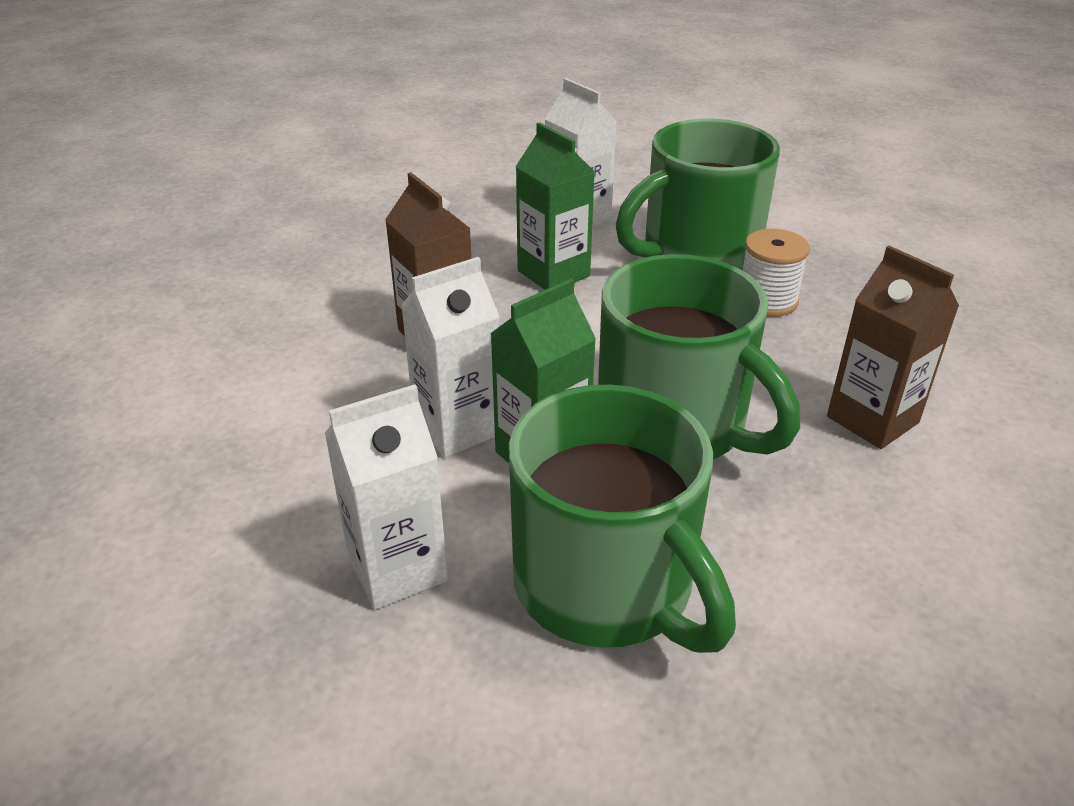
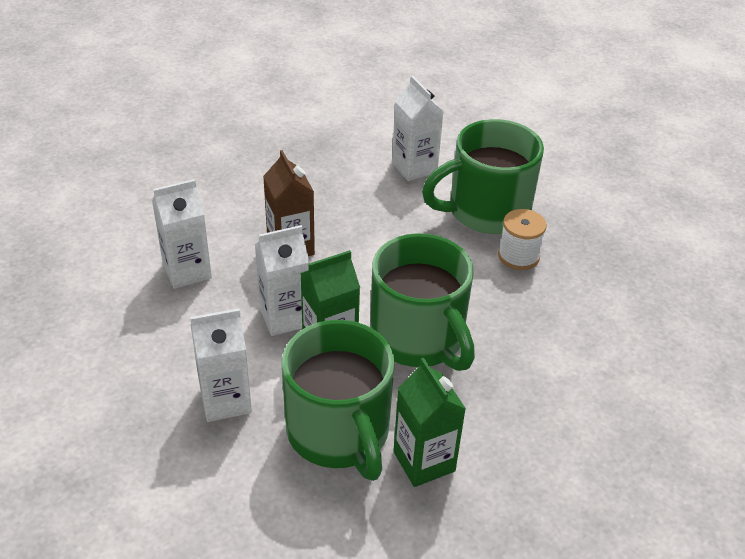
camera: 10 degrees right, 5 degrees up
(283, 388) = (187, 271): none -> white carton
(553, 273) = (382, 211): green carton -> green carton (424, 461)
(872, 420) = (546, 356): brown carton -> none

